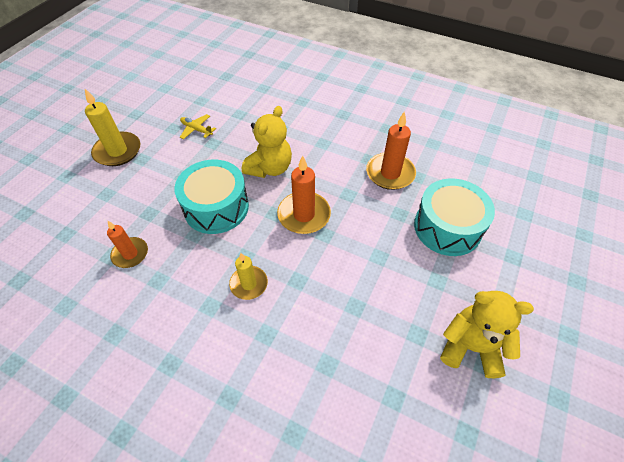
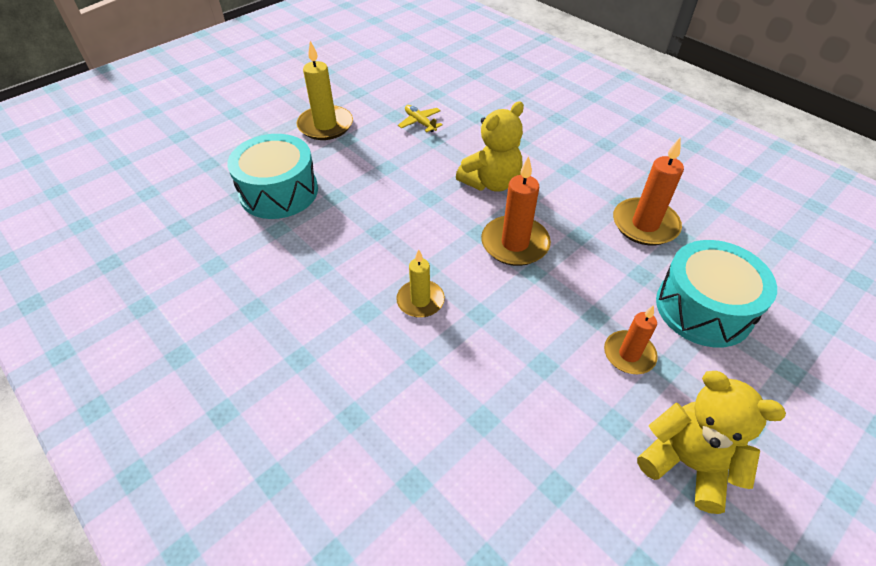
camera: 20 degrees right, 5 degrees down
(130, 254) = (300, 232): orange candle -> orange candle (629, 354)
(216, 207) = (412, 209): turquoise drum -> turquoise drum (279, 192)

